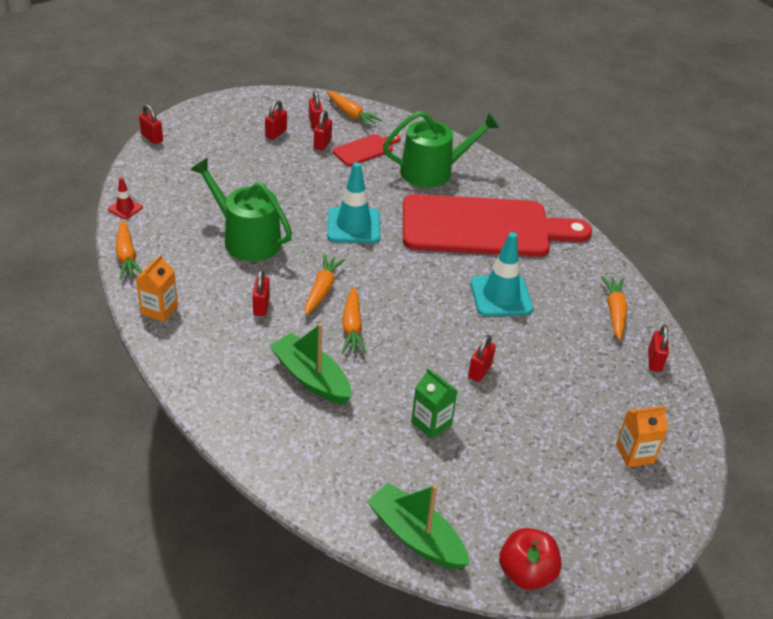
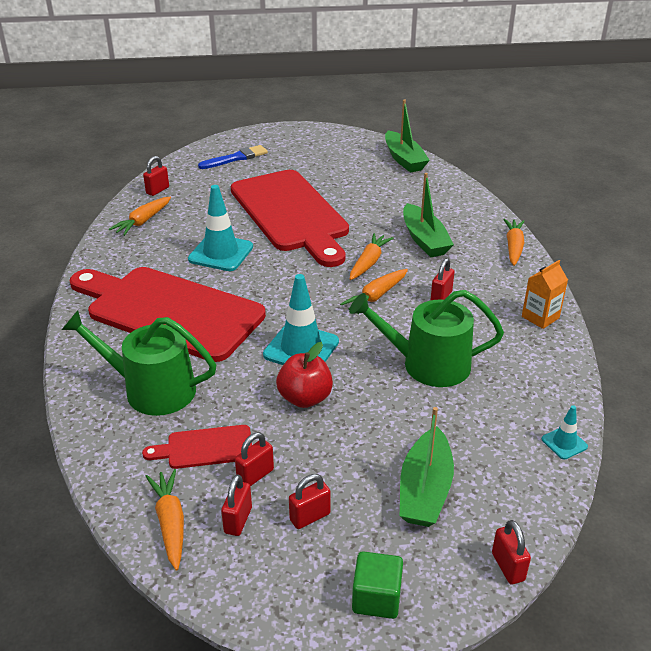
camera: 150 degrees left, 5 degrees down
(125, 208) = (564, 443): red traffic cone -> turquoise traffic cone
(127, 256) = (568, 379): orange carrot -> orange carrot (513, 247)
(213, 160) = (425, 490): none -> green boat
(220, 112) = (376, 598): none -> green cube
(246, 239) = (427, 364): green watering can -> green watering can turned 120 degrees clockwise
(431, 423) = (353, 198): green carton -> none
(480, 371) = (291, 214): red padlock -> red cutting board
(526, 573) = (353, 137): red apple -> red apple (305, 398)
(634, 454) = (236, 158): orange carton -> blue brush

